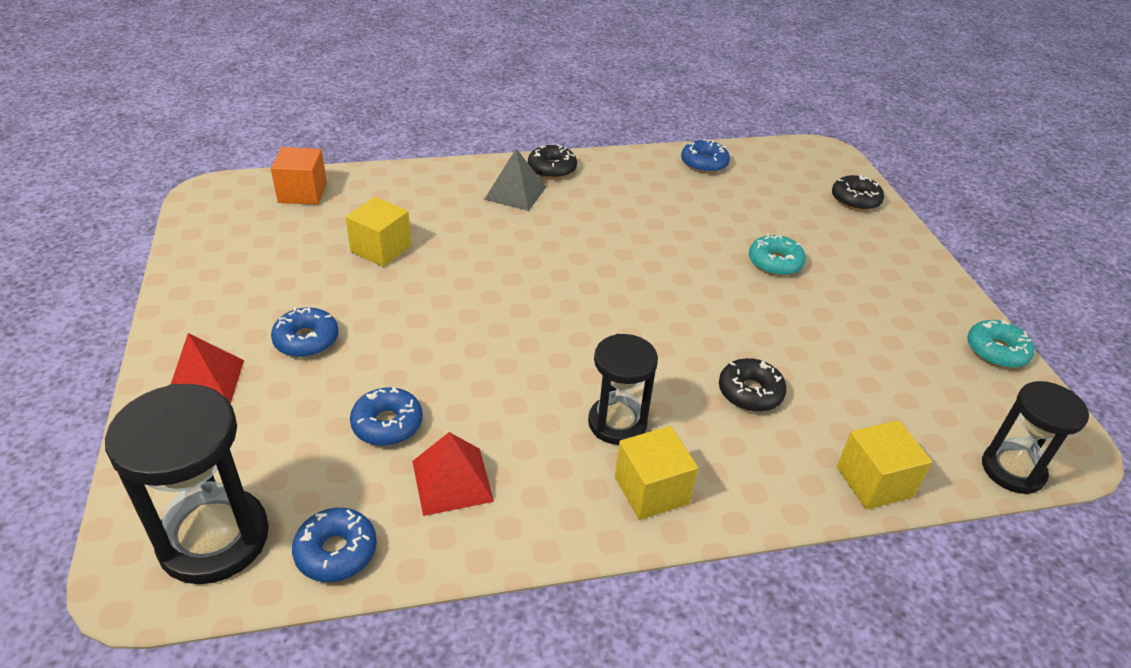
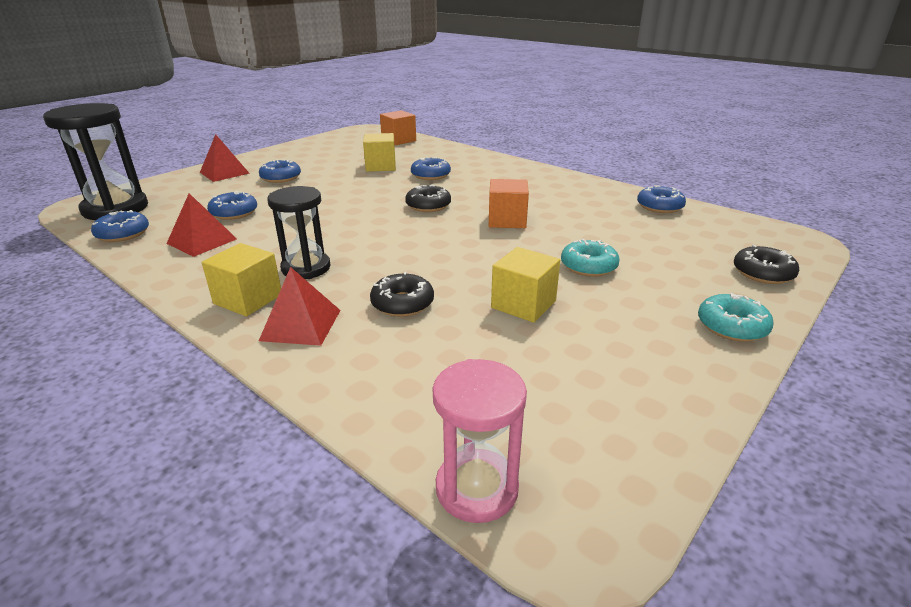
camera: 55 degrees right, 10 degrees down
(462, 231) = (430, 175): none -> blue donut
(515, 193) = (495, 173): grey pyramid -> none
(552, 169) = (541, 173): black donut -> black donut (428, 206)
(642, 250) = (507, 220): none -> orange cube
(737, 471) = (301, 325): none -> red pyramid
(874, 482) = (355, 395): yellow cube -> yellow cube (523, 304)
(996, 351) = (677, 422): turquoise donut -> turquoise donut (732, 326)
(1012, 470) = (477, 488): black hourglass -> pink hourglass

